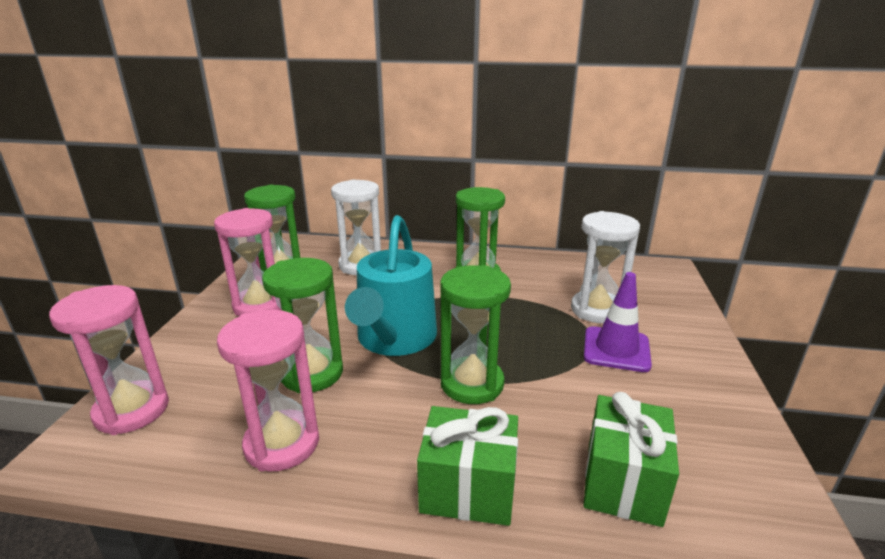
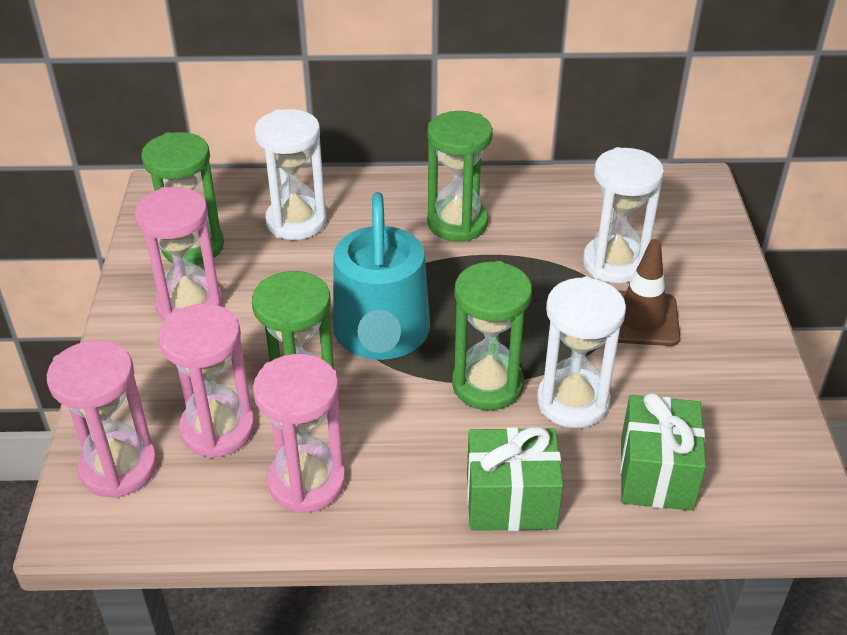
camera: 10 degrees left, 15 degrees up
(230, 391) = (218, 429): none -> pink hourglass
(546, 406) = (572, 401): none -> white hourglass
(616, 349) = (641, 319): purple traffic cone -> brown traffic cone

